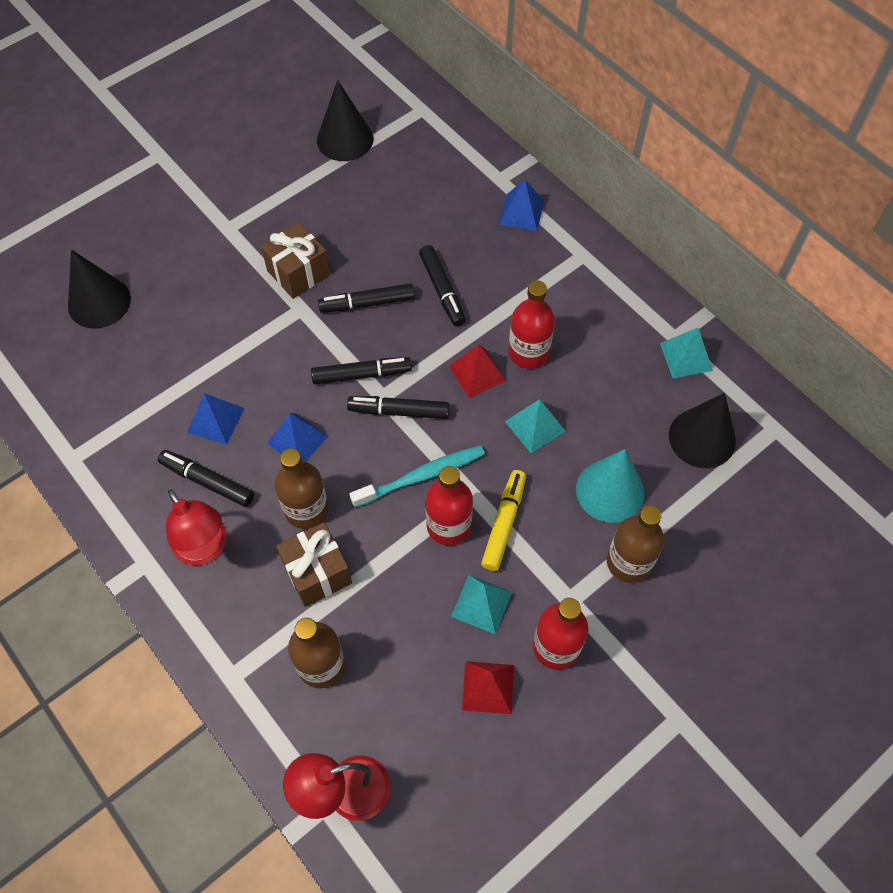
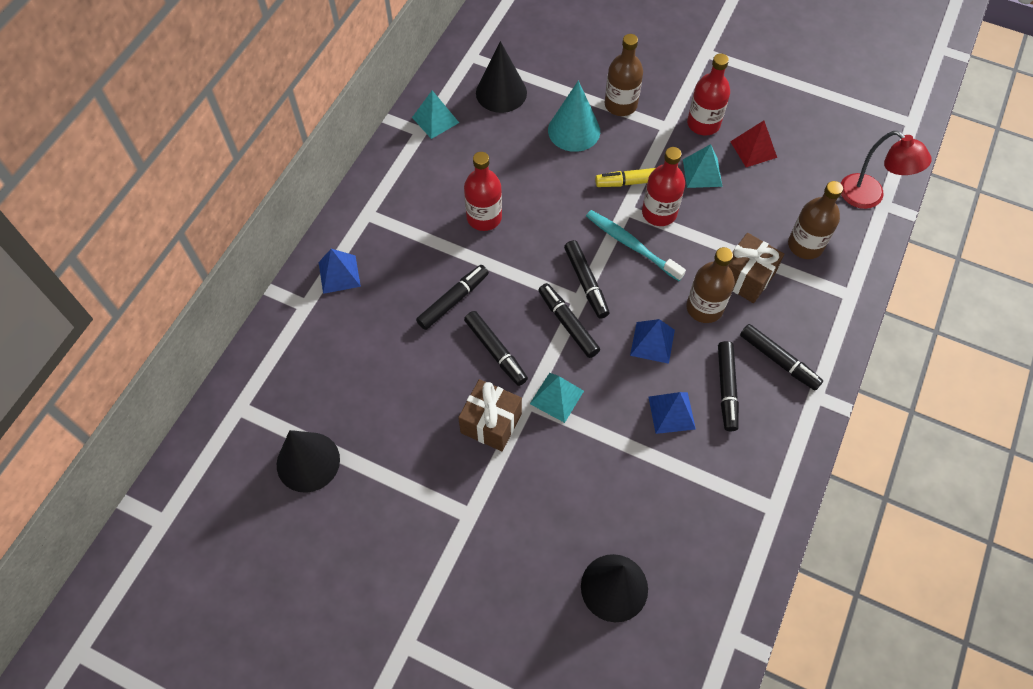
camera: 115 degrees left, 0 degrees up
(205, 549) = (778, 360): red lamp -> black marker
(477, 373) = (521, 244): red pyramid -> none
(535, 426) = (547, 190): turquoise pyramid -> turquoise pyramid (557, 397)

